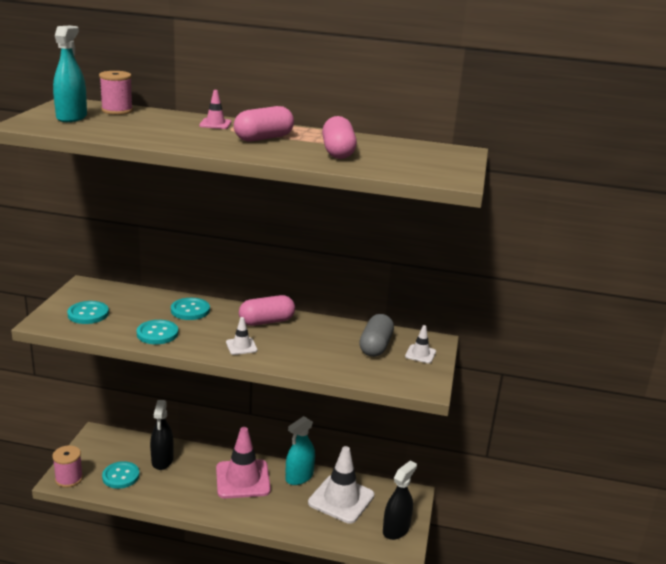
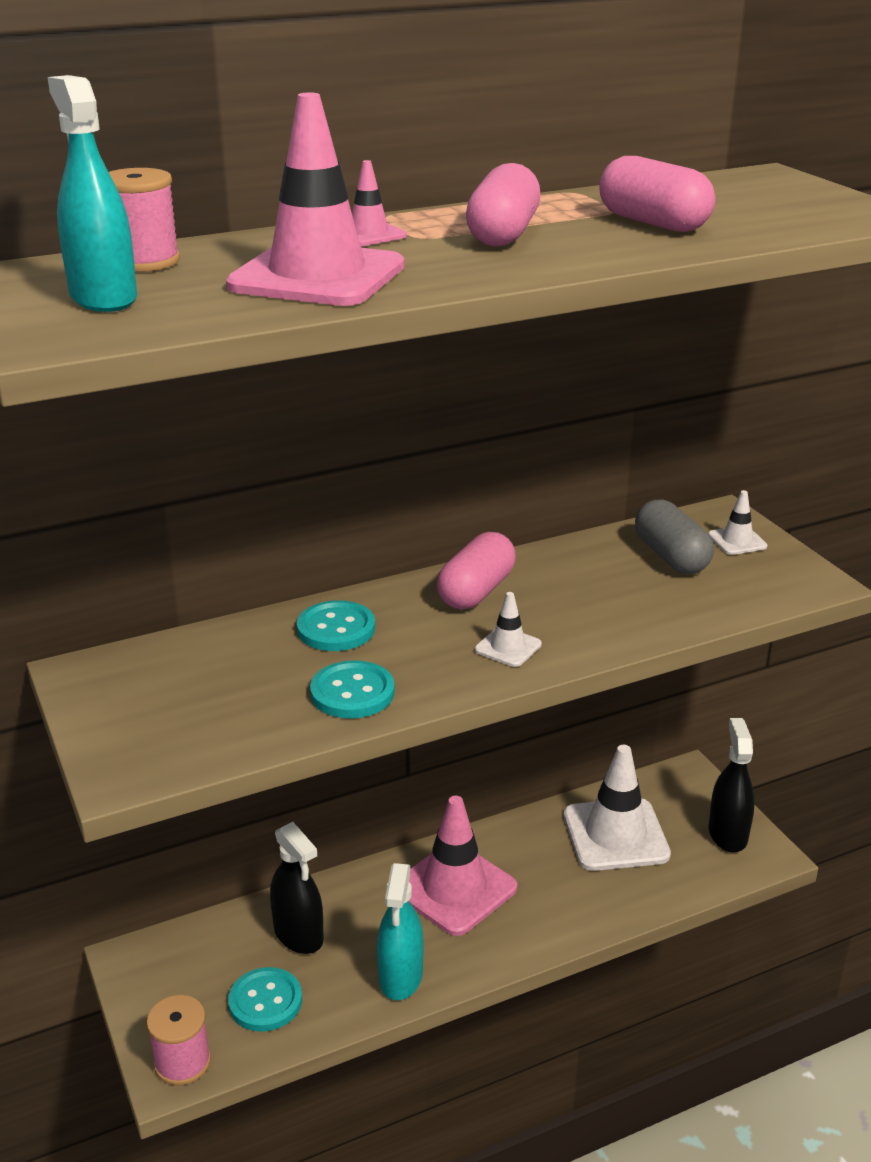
camera: 35 degrees left, 5 degrees up
(88, 314) = (178, 719): turquoise button -> none
(154, 131) = (317, 276): none -> pink traffic cone
(299, 477) = (525, 837): turquoise spray bottle -> turquoise spray bottle (400, 976)

